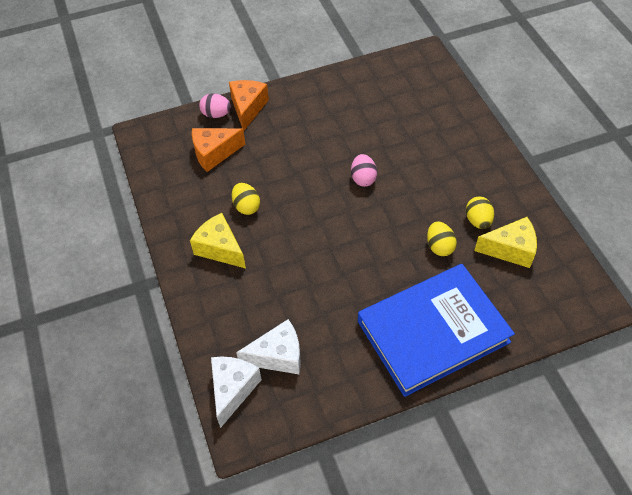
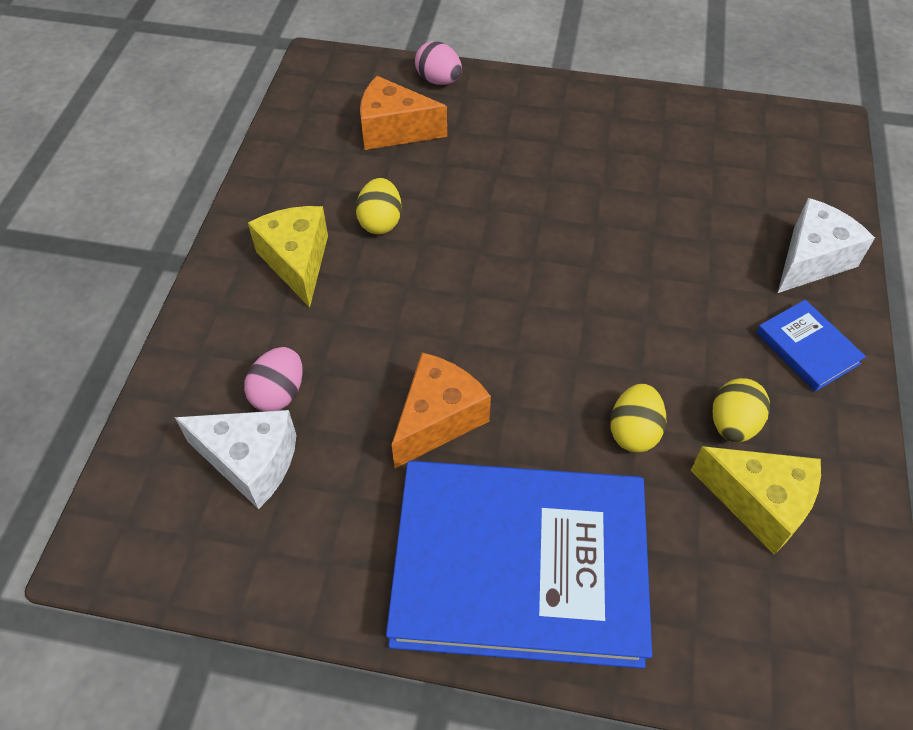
camera: 30 degrees right, 0 degrees up
(233, 390) = (148, 475): white cheese -> white cheese (811, 260)
(248, 108) = (489, 91): orange cheese -> orange cheese (438, 419)
(363, 178) = (585, 264): pink egg -> pink egg (279, 393)
(486, 170) = (807, 348): none -> blue book

